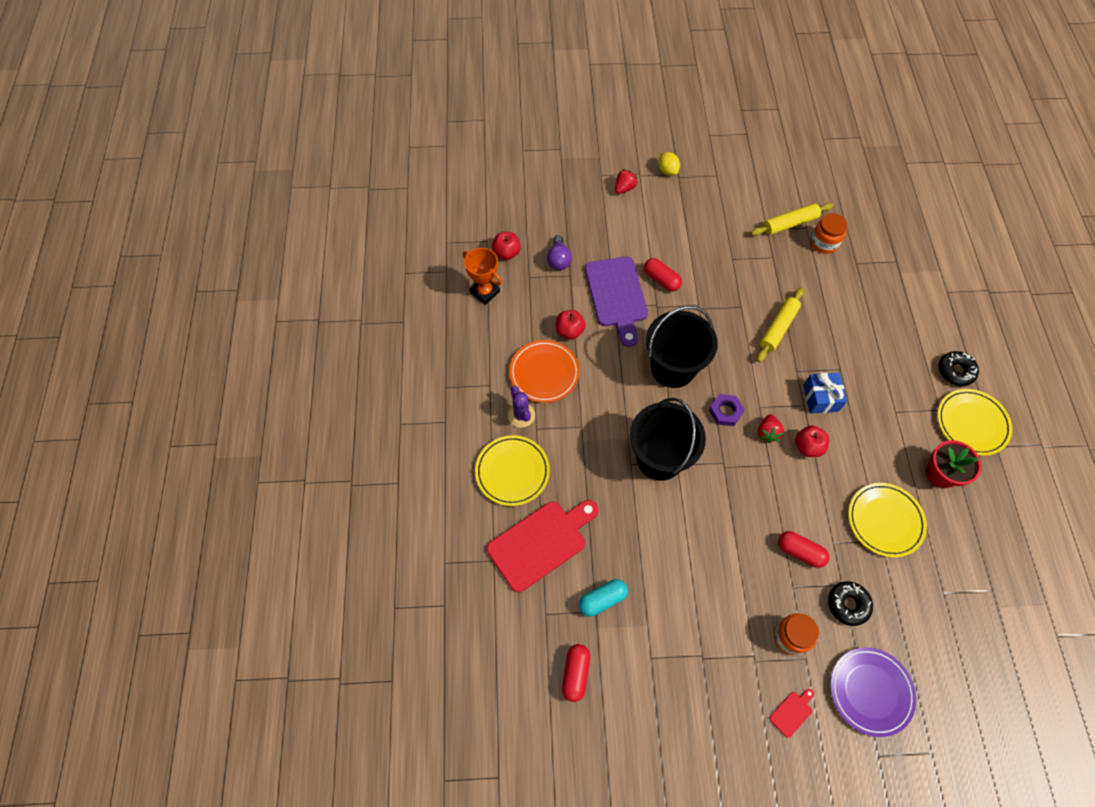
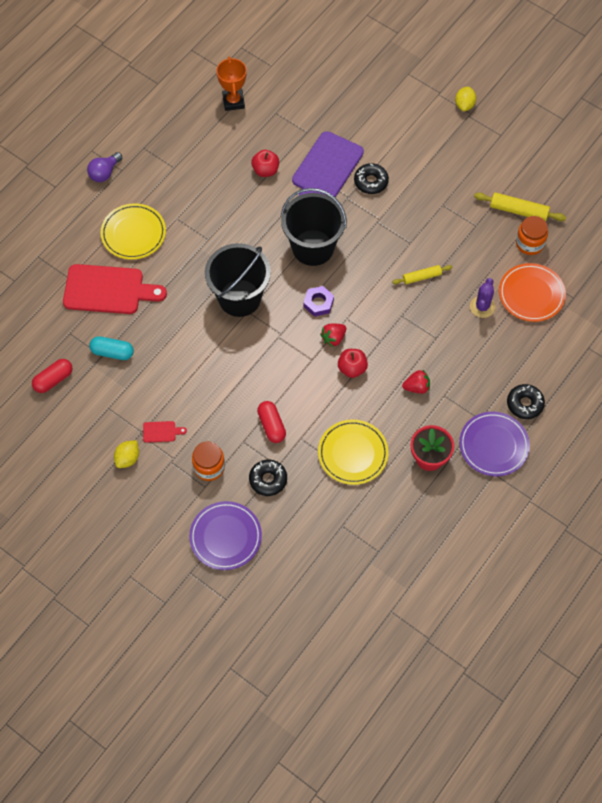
camera: 40 degrees right, 0 degrees up
(506, 253) = (277, 84): red apple -> none
(521, 415) = (175, 202): purple cactus -> purple cactus (482, 307)
(544, 373) = (219, 186): orange plate -> orange plate (531, 294)
(558, 260) = (310, 115): purple light bulb -> purple light bulb (104, 173)
(624, 188) = (415, 96): red strawberry -> red strawberry (416, 387)
(661, 280) = (371, 182): red capsule -> black donut
(716, 692) = (128, 458): none -> yellow lemon
(778, 328) = (422, 277): yellow rolling pin -> yellow rolling pin, size x0.65
(792, 712) = (162, 507): red cutting board -> red cutting board (161, 432)
(820, 398) = (398, 345): blue gift -> none
(971, 423) = (493, 445): yellow plate -> purple plate

